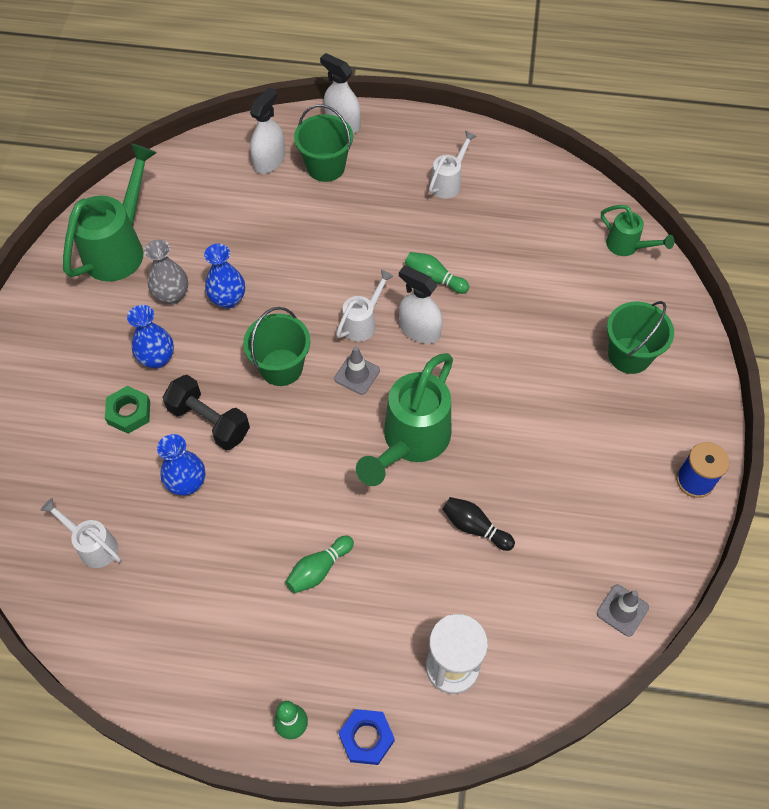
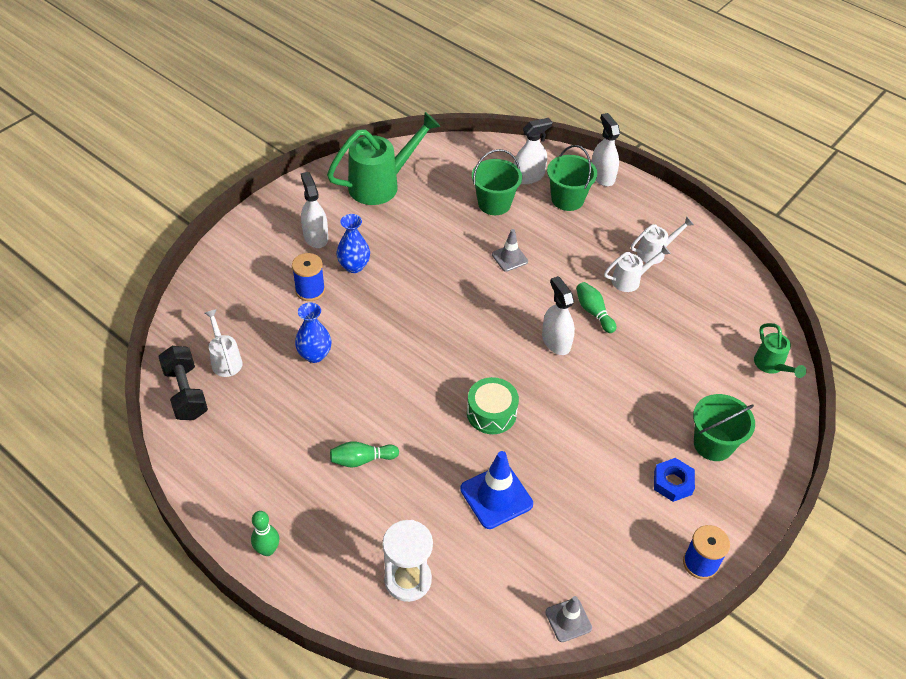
camera: 30 degrees right, 10 degrees down
(90, 347) = (315, 236): none -> white spray bottle
(129, 412) = (310, 290): green nut -> blue spool
(172, 295) = (394, 231): grey vase -> none
(209, 422) = (358, 324): black dumbbell -> black dumbbell (185, 393)
(228, 299) = (431, 252): blue vase -> none
(281, 367) = (435, 315): green bucket -> green bucket (494, 203)
(357, 374) = (486, 347): grey traffic cone -> grey traffic cone (509, 258)
(363, 322) = (517, 315): white watering can -> white watering can (631, 280)
(366, 738) = (311, 589): blue nut -> blue nut (672, 482)
(410, 442) = (491, 413): green watering can -> green drum
(475, 527) = (496, 496): black bowling pin -> blue traffic cone

